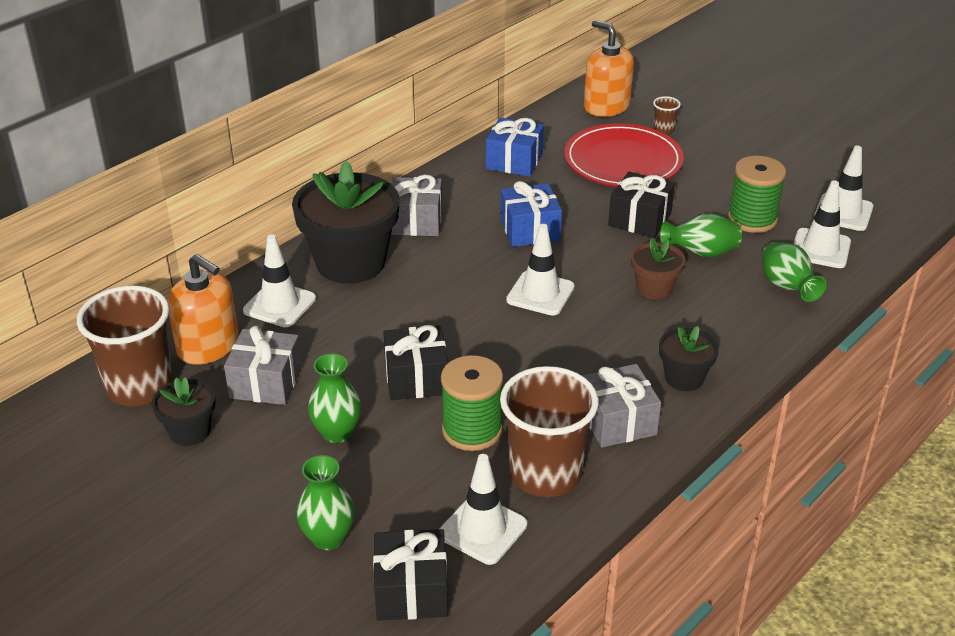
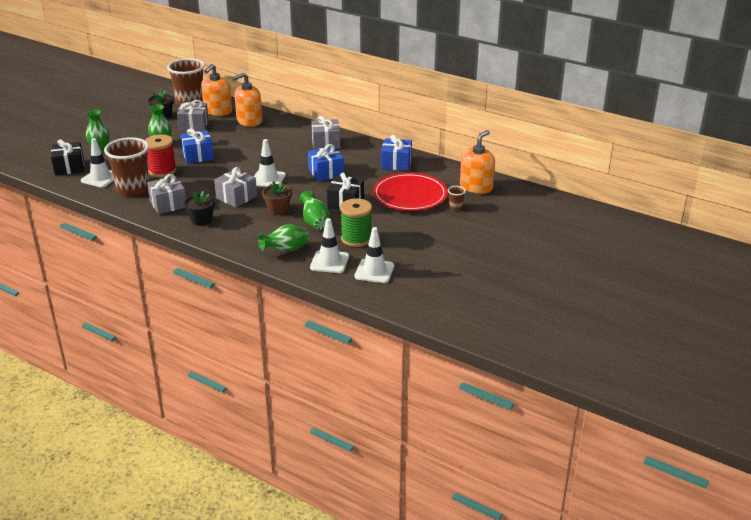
camera: 80 degrees right, 5 degrees down
(279, 305) = (249, 121): white traffic cone -> orange soap dispenser
(350, 262) = (285, 132): black flower pot -> none
(416, 378) = (198, 155): black gift -> blue gift
(472, 430) = (162, 171): green spool -> red spool
(602, 333) = (236, 197): none -> grey gift

